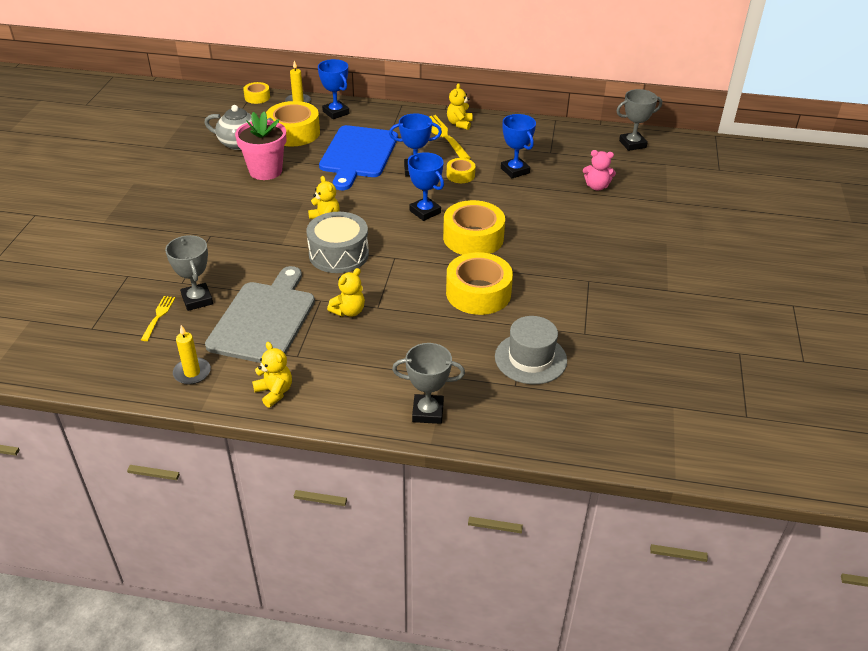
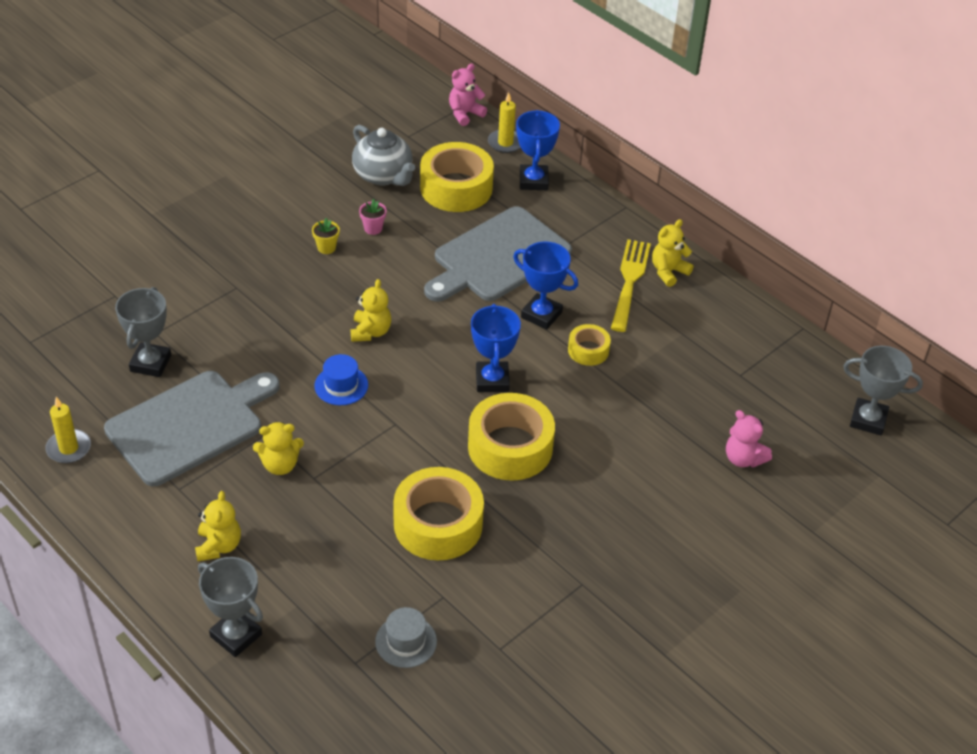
camera: 35 degrees right, 5 degrees up
(158, 316) = (99, 362): yellow fork -> none
(247, 192) = (326, 248): none -> yellow flower pot
(257, 97) = (465, 114): yellow tape -> pink teddy bear
(265, 171) = (373, 228): pink flower pot -> pink flower pot, size x0.41
(274, 392) = (119, 518): yellow teddy bear -> yellow teddy bear (218, 546)
(338, 254) = (341, 385): grey drum -> blue hat
(358, 154) = (498, 257): blue cutting board -> grey cutting board
(515, 171) = (663, 379): blue trophy -> none
(530, 358) = (406, 641): grey hat -> grey hat, size x0.63

